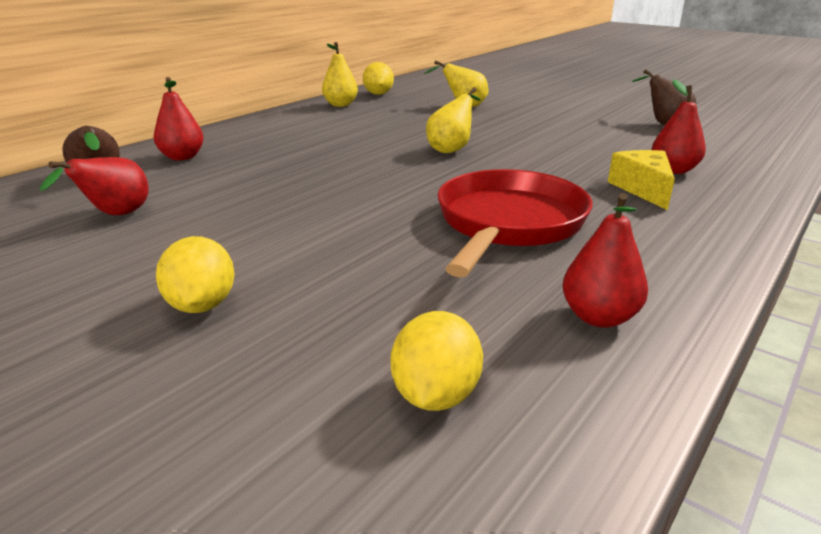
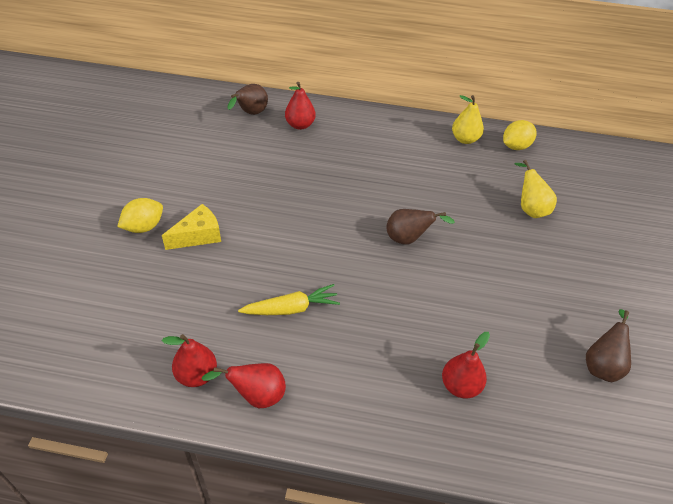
camera: 60 degrees right, 20 degrees up
(115, 215) = (210, 149): red pear -> red pear (256, 395)
(435, 395) = (110, 330): yellow lemon -> none
(452, 149) = (409, 239): yellow pear -> brown pear
(508, 224) = (291, 308): red pan -> yellow carrot
(643, 189) = (401, 371): yellow cheese -> yellow cheese (198, 235)

